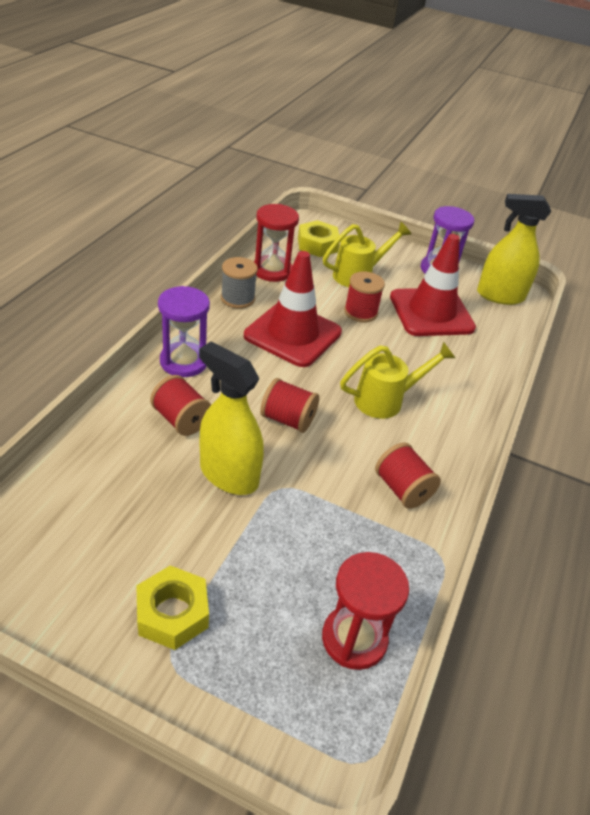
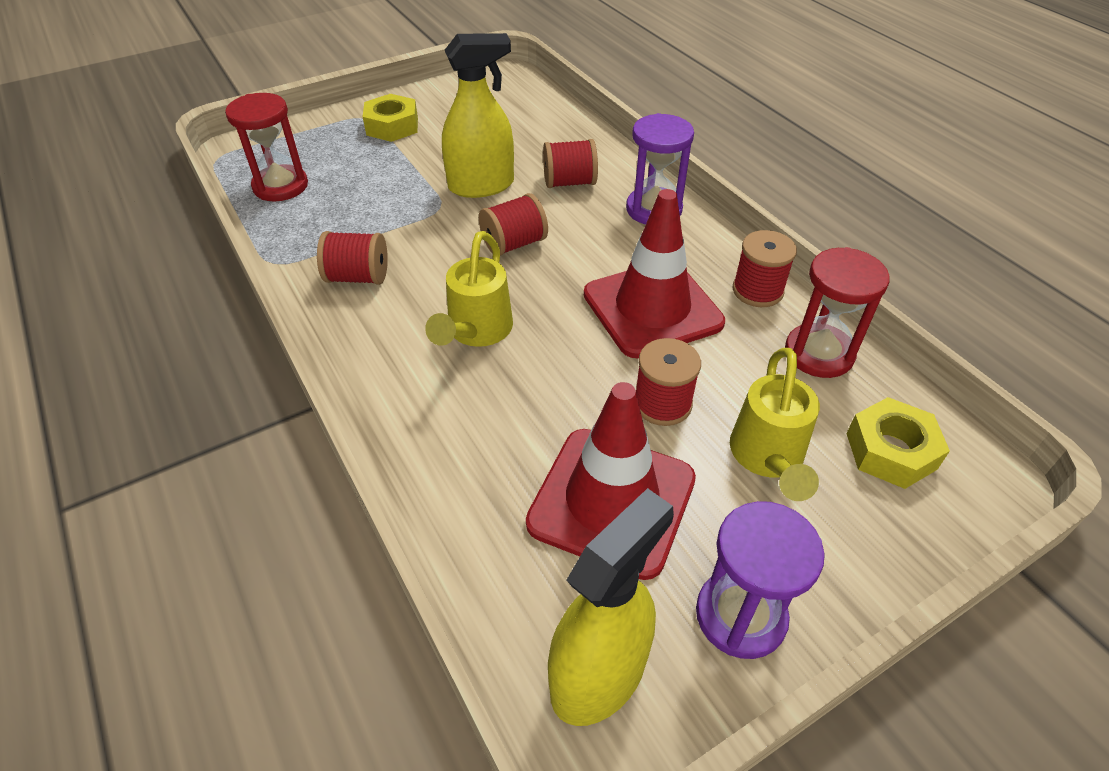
camera: 130 degrees right, 5 degrees up
(237, 298) = (757, 291): grey spool -> red spool

